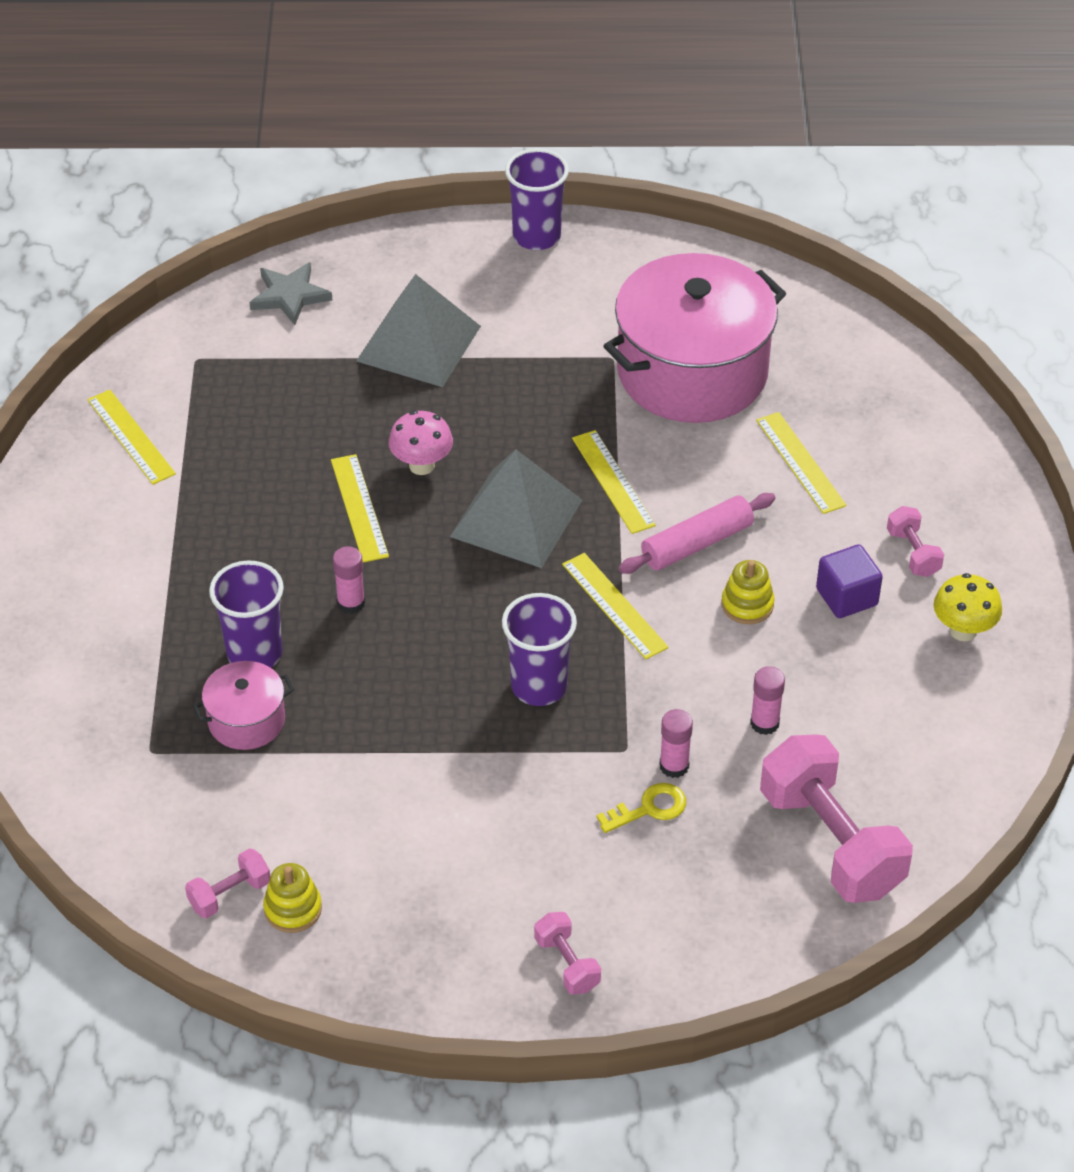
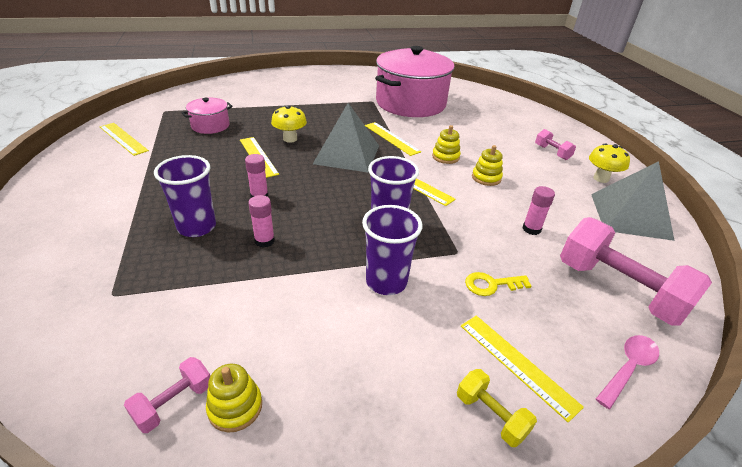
camera: 15 degrees left, 10 degrees down
(246, 720) = (191, 265): pink pot -> pink pot (210, 126)
(289, 296) = (213, 91): grey star -> none
(419, 343) = (279, 101): grey pyramid -> grey pyramid (630, 216)
(422, 465) = (290, 139): pink mushroom -> yellow mushroom
(536, 236) = (325, 72): purple cup -> purple cup (386, 282)
(567, 964) = (491, 415): pink dumbbell -> yellow dumbbell
(649, 808) = (491, 285): yellow key -> yellow key turned 150 degrees counterclockwise
(674, 766) = (492, 258): pink glue stick -> pink glue stick (264, 241)
(697, 543) = (445, 157): pink rolling pin -> yellow stacking toy
(764, 943) = (628, 368): none -> pink spoon
(800, 462) = (477, 127): yellow ruler -> yellow ruler (517, 364)
(846, 597) = (534, 171): purple cube -> none

